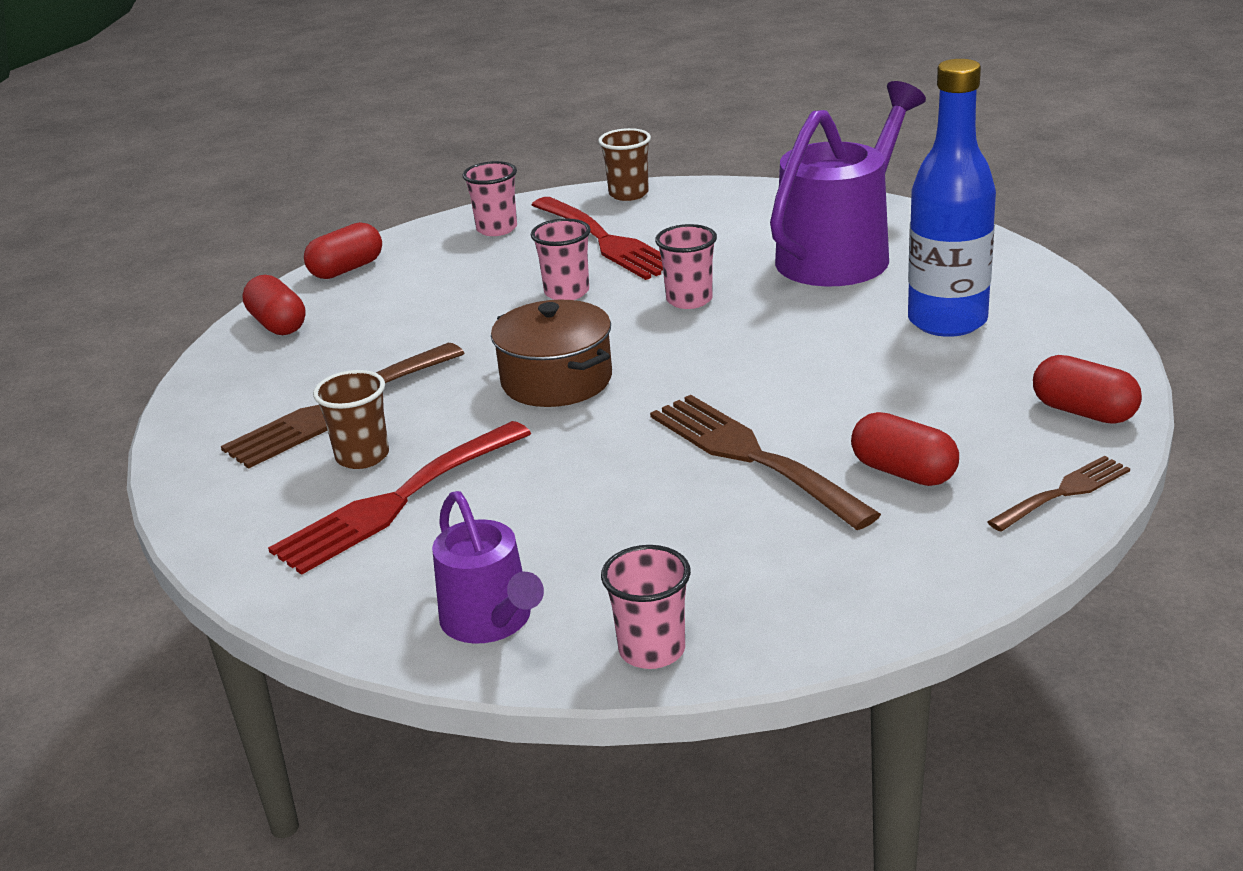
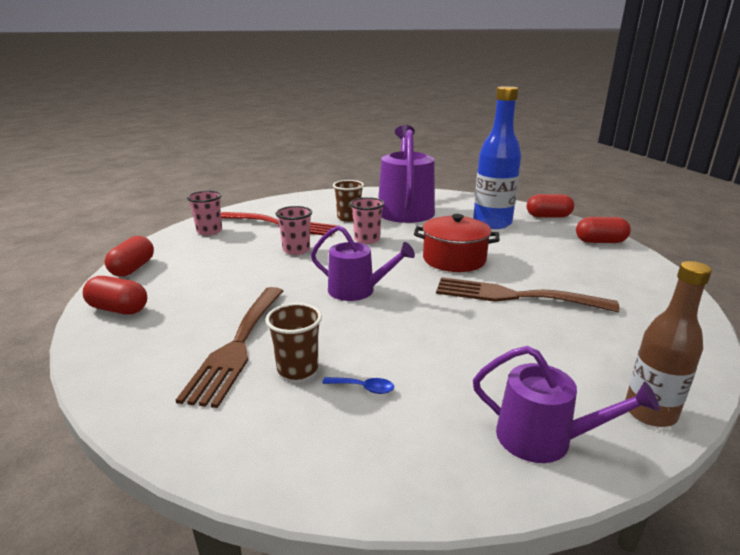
camera: 40 degrees left, 5 degrees down
(396, 501) = (364, 388): red fork -> blue spoon
(556, 380) = (357, 290): brown pot -> purple watering can
(628, 194) = (264, 205): brown cup -> brown cup (348, 218)
(652, 650) = (650, 412): pink cup -> brown bottle
(764, 372) = (454, 259): none -> red pot
(903, 472) = (585, 282): red capsule -> red capsule (548, 216)
(1064, 492) = (652, 271): brown fork -> none

